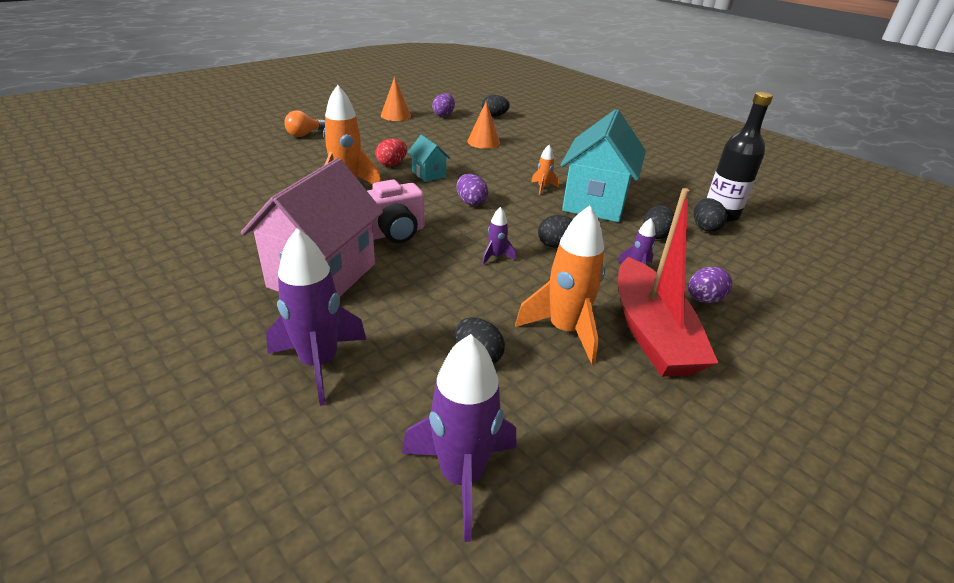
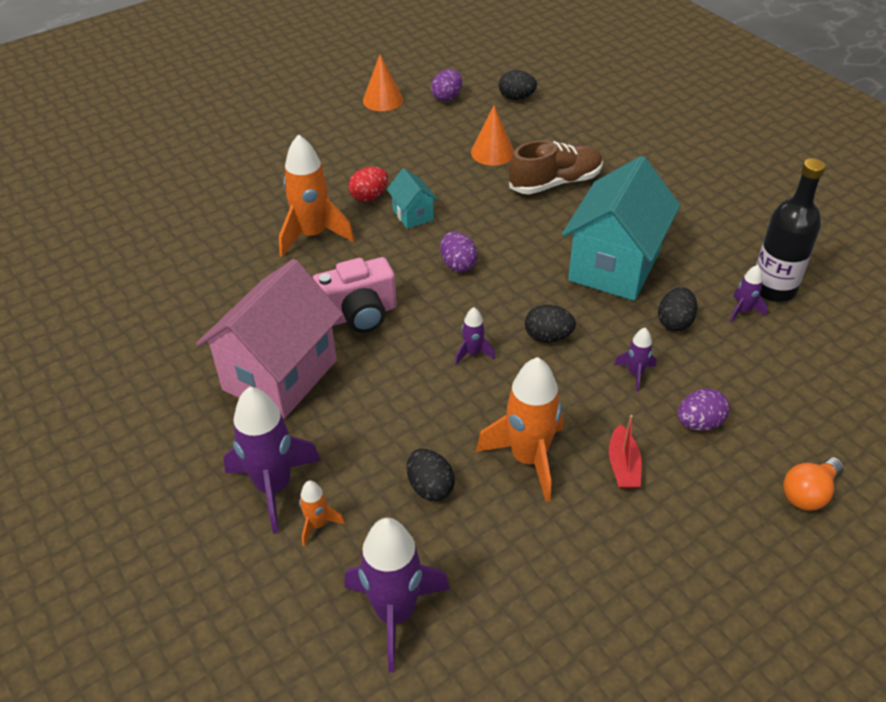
camera: 10 degrees right, 10 degrees up
(304, 134) = (264, 141): orange light bulb -> orange light bulb (808, 493)
(535, 157) = (555, 183): none -> brown shoe
(543, 188) = (553, 240): orange rocket -> orange rocket (317, 524)
(651, 333) = (623, 466): red boat -> red boat, size x0.43
(704, 227) = (743, 311): black egg -> purple rocket

